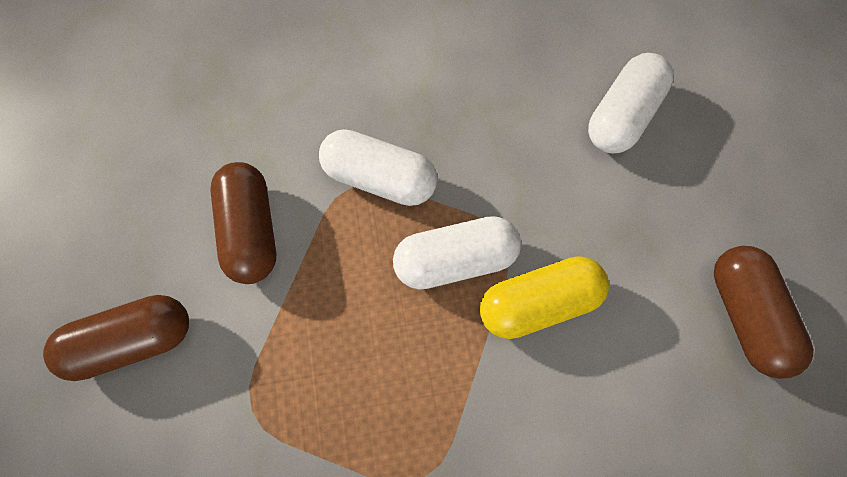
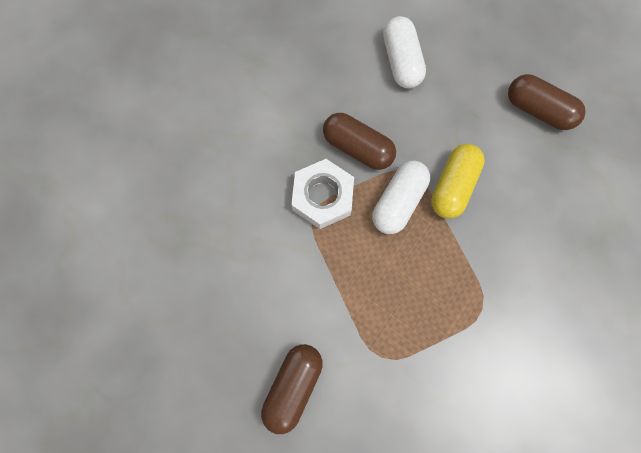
camera: 45 degrees left, 5 degrees up
(251, 231) = (289, 281): brown capsule -> brown capsule (358, 148)
(379, 178) = (323, 197): white capsule -> white nut

